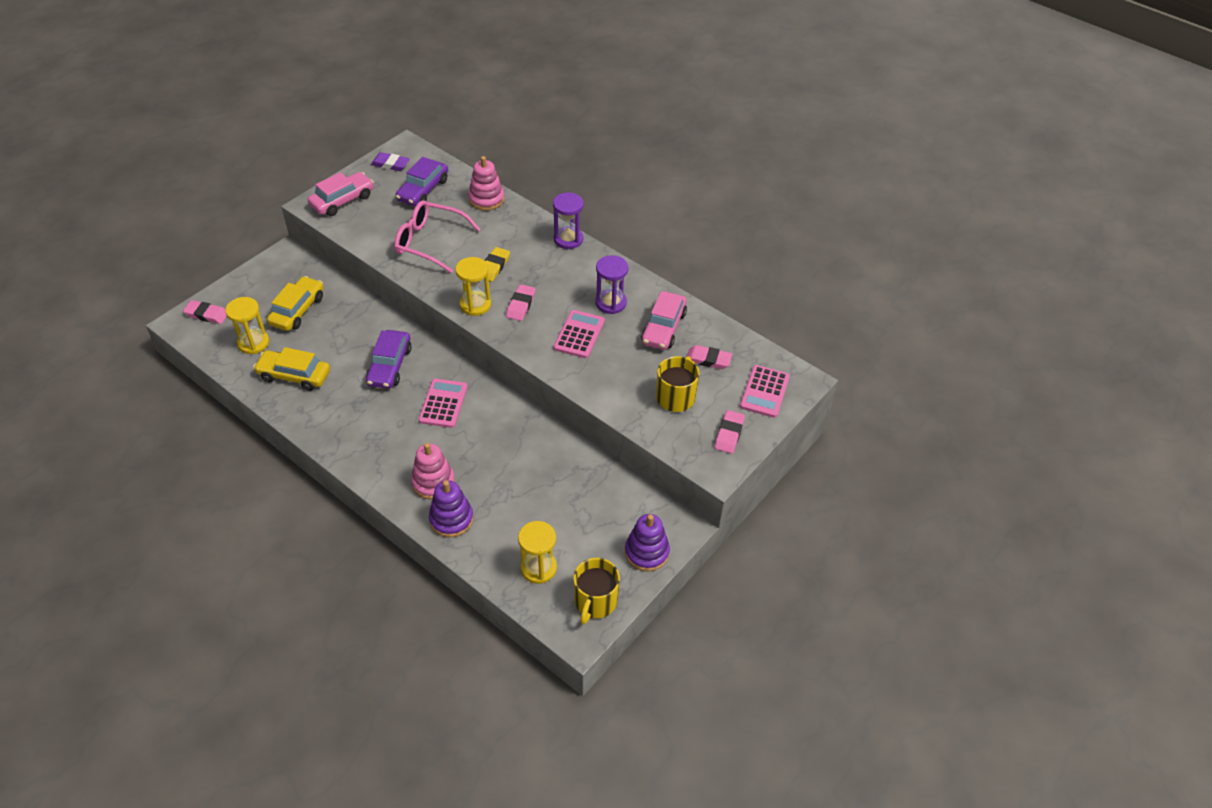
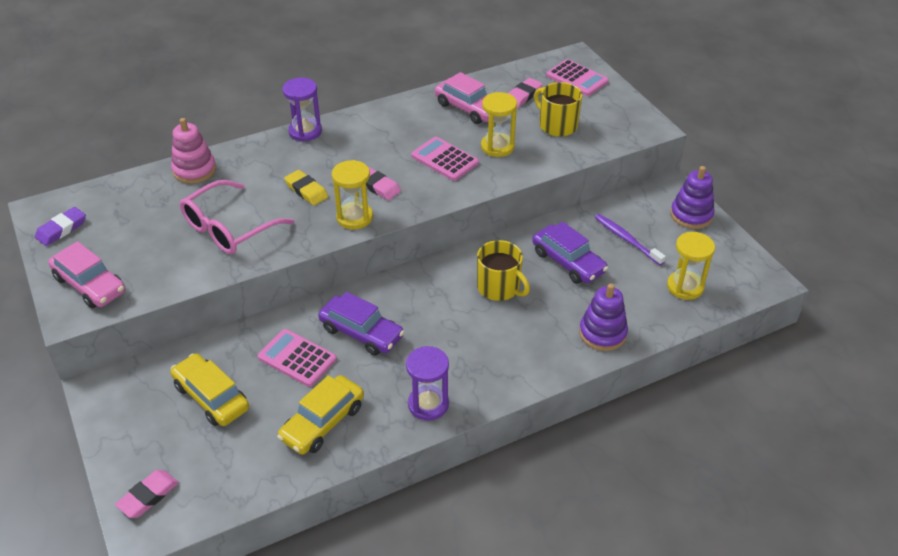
camera: 65 degrees left, 5 degrees down
(253, 343) = (239, 453): yellow hourglass -> yellow hourglass (497, 147)
(342, 200) = (90, 285): pink car -> pink car turned 150 degrees clockwise
(423, 190) = (134, 213): purple car -> purple car (568, 262)
(433, 482) = (548, 336): pink stacking toy -> none
(443, 403) = (443, 302): pink calculator -> pink calculator (297, 358)
(583, 508) = (626, 239): none -> purple toothbrush
(595, 601) = (734, 260): yellow mug -> yellow mug (499, 287)
(611, 303) = (415, 129): purple hourglass -> purple hourglass (428, 404)
(729, 434) = (615, 110): pink eraser -> none

